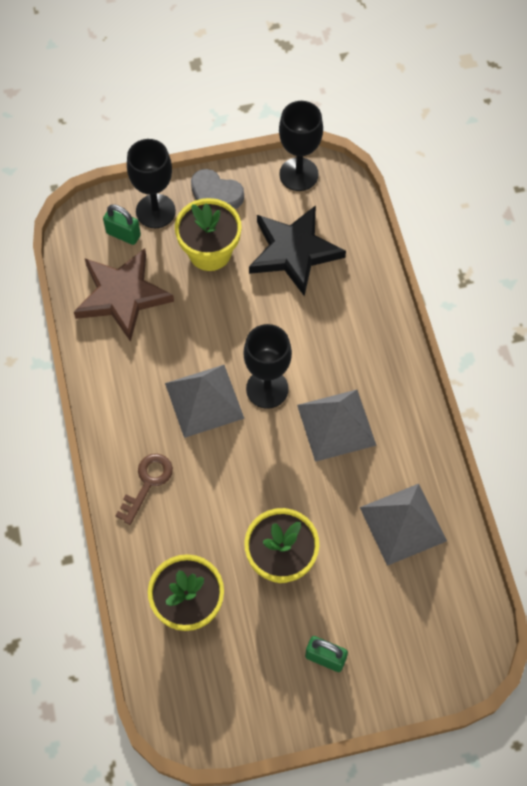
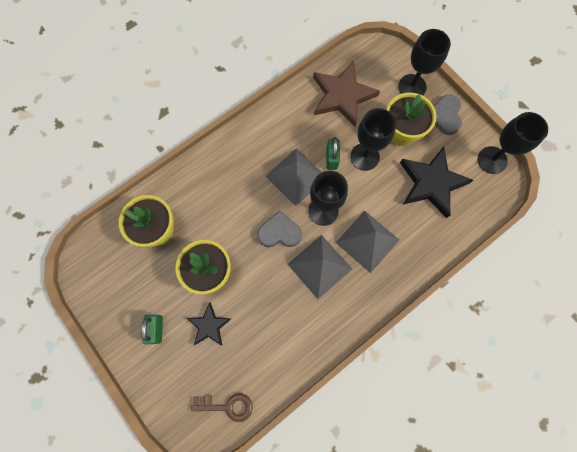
camera: 65 degrees right, 10 degrees up
(123, 234) = (385, 76): green padlock -> green padlock (331, 159)
(147, 483) = (225, 169): brown key -> brown key (227, 406)
(220, 309) = (364, 157): none -> black goblet
(269, 452) = (279, 232): none -> grey heart
(350, 588) = (209, 325): none -> black star
(403, 524) = (269, 341): grey pyramid -> grey pyramid (367, 241)

